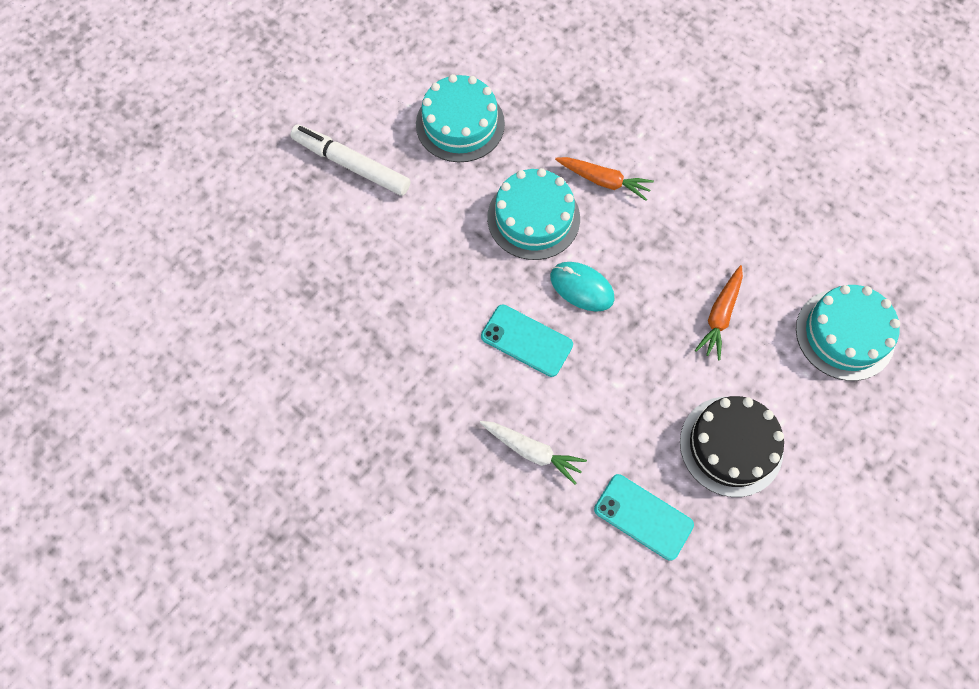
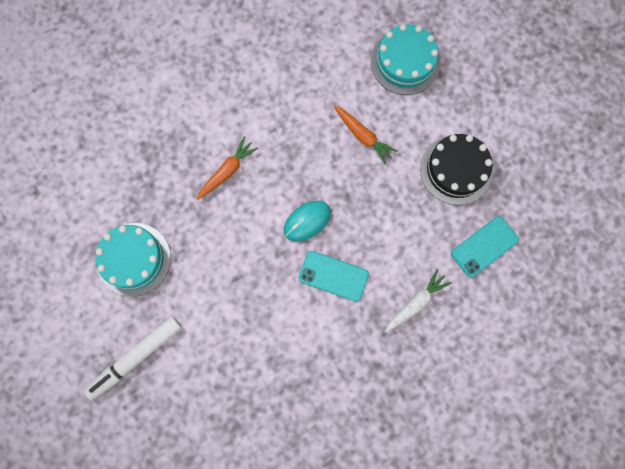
camera: 70 degrees left, 10 degrees up
(526, 340) = (333, 276): turquoise phone -> turquoise phone turned 60 degrees clockwise
(533, 218) = (238, 234): turquoise cake -> none

